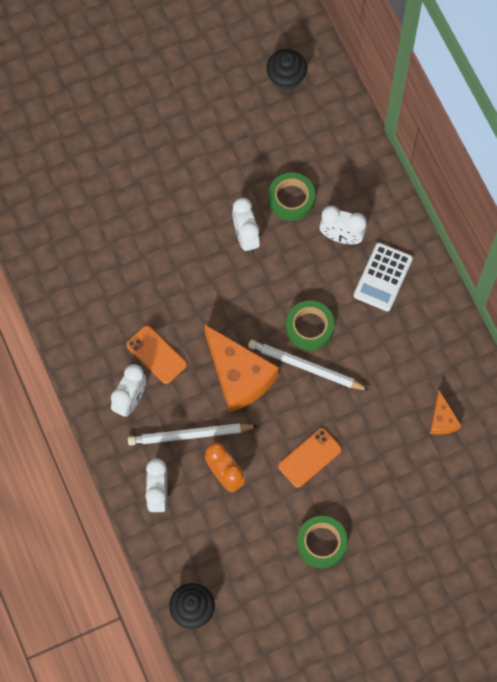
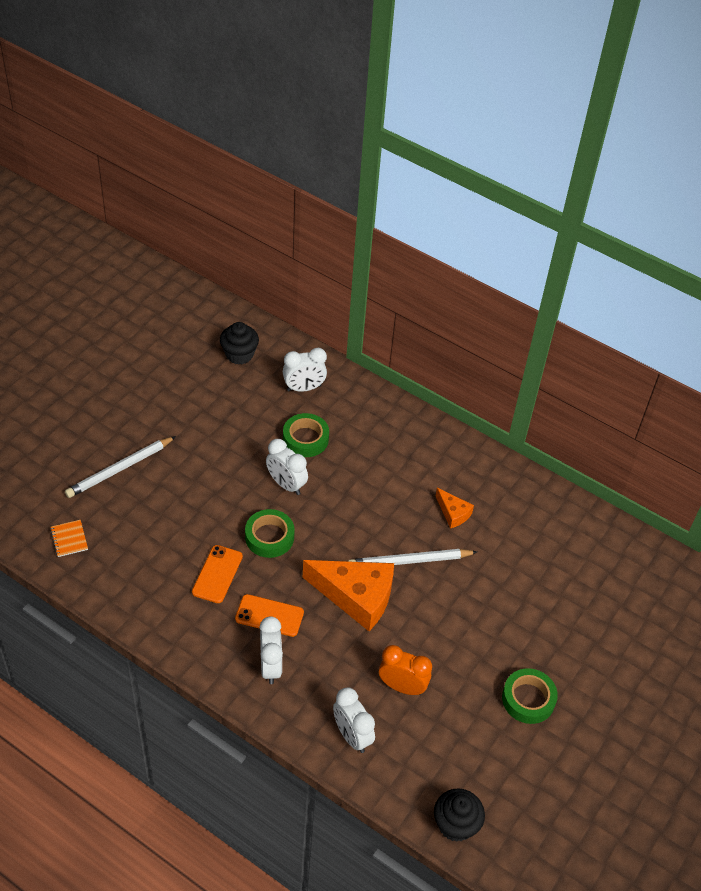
camera: 35 degrees left, 20 degrees down
(35, 198) = (69, 539): none -> orange notebook
(190, 435) = (346, 668): white pencil -> white pencil (120, 469)
(309, 327) = (390, 529): green tape -> green tape (269, 537)
(309, 458) = (466, 633): orange phone -> orange phone (217, 574)
(341, 237) = (368, 448): white clock -> white clock (304, 388)
(383, 277) = (424, 463): white calculator -> none
(442, 419) = (552, 546): orange cheese -> orange cheese (453, 513)

